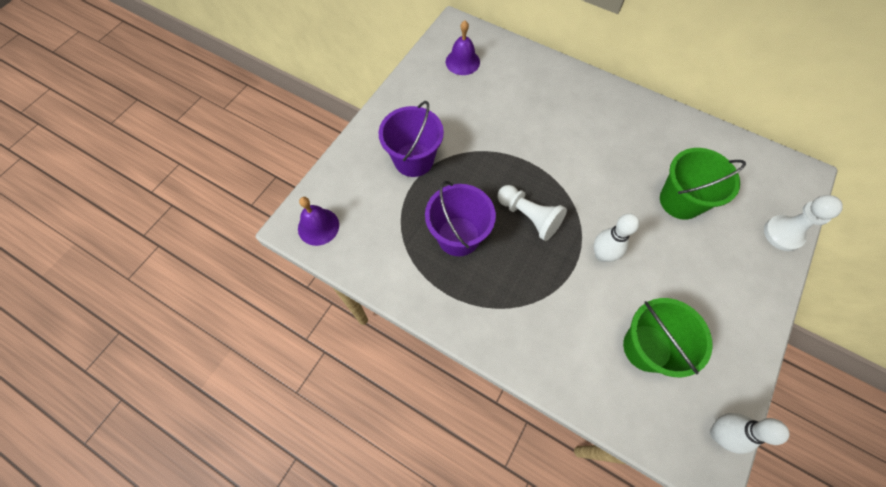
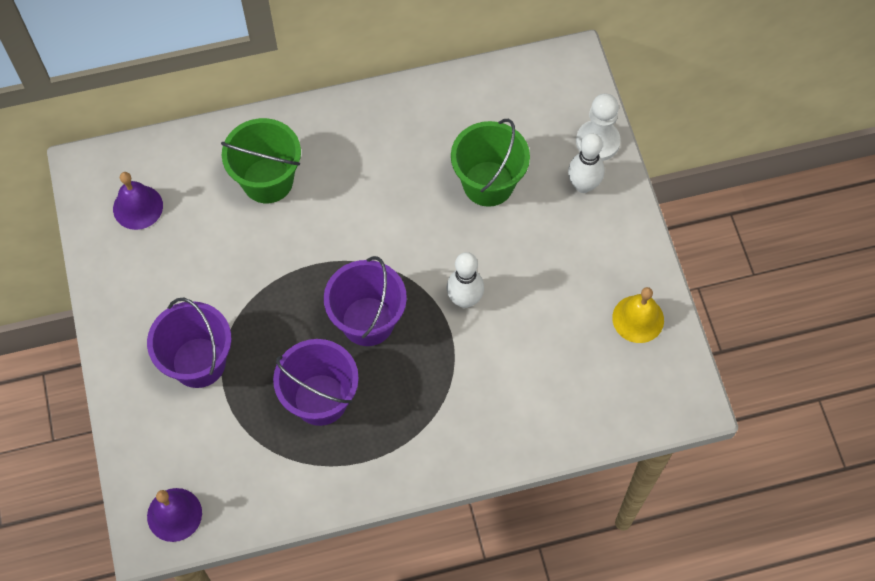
camera: 45 degrees left, 0 degrees up
(529, 217) = (367, 321): white pawn -> purple bucket
(647, 347) = (570, 350): green bucket -> green bucket (267, 180)
(717, 370) = (638, 319): none -> yellow bell
(718, 433) = (677, 371): white bowling pin -> white bowling pin (583, 185)

